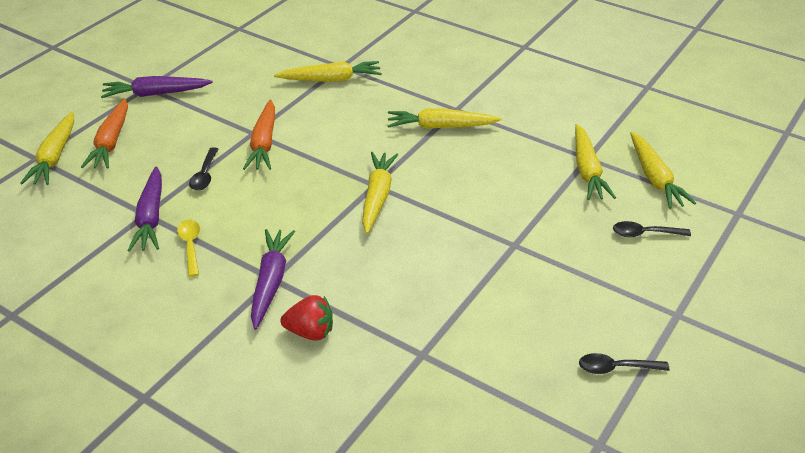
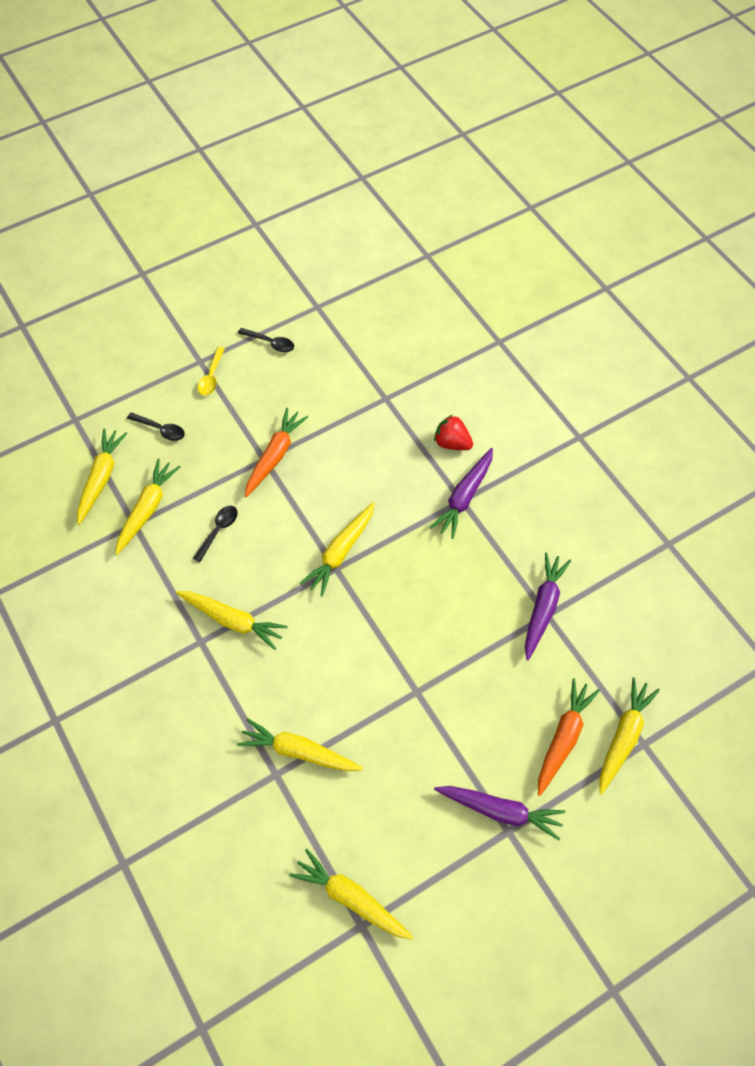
camera: 155 degrees left, 20 degrees up
(190, 246) = (516, 560): yellow spoon -> yellow spoon (211, 377)
(204, 175) = (482, 645): black spoon -> black spoon (218, 530)
(251, 35) = (351, 898): none -> yellow carrot
(264, 143) = (411, 669): orange carrot -> orange carrot (275, 456)

